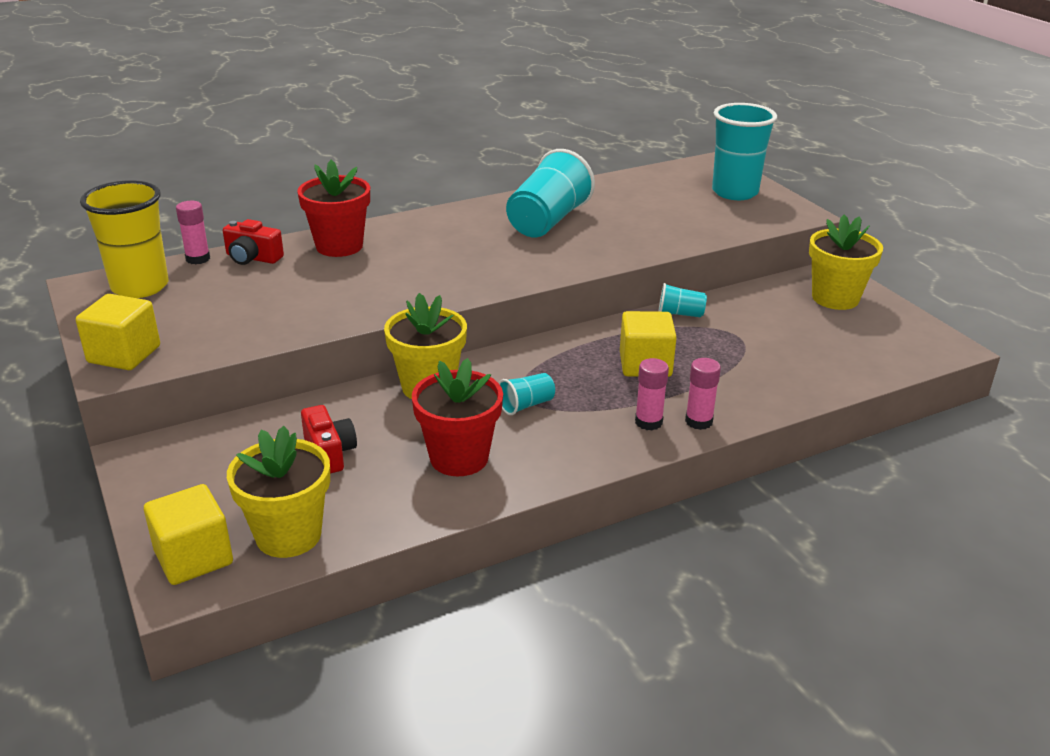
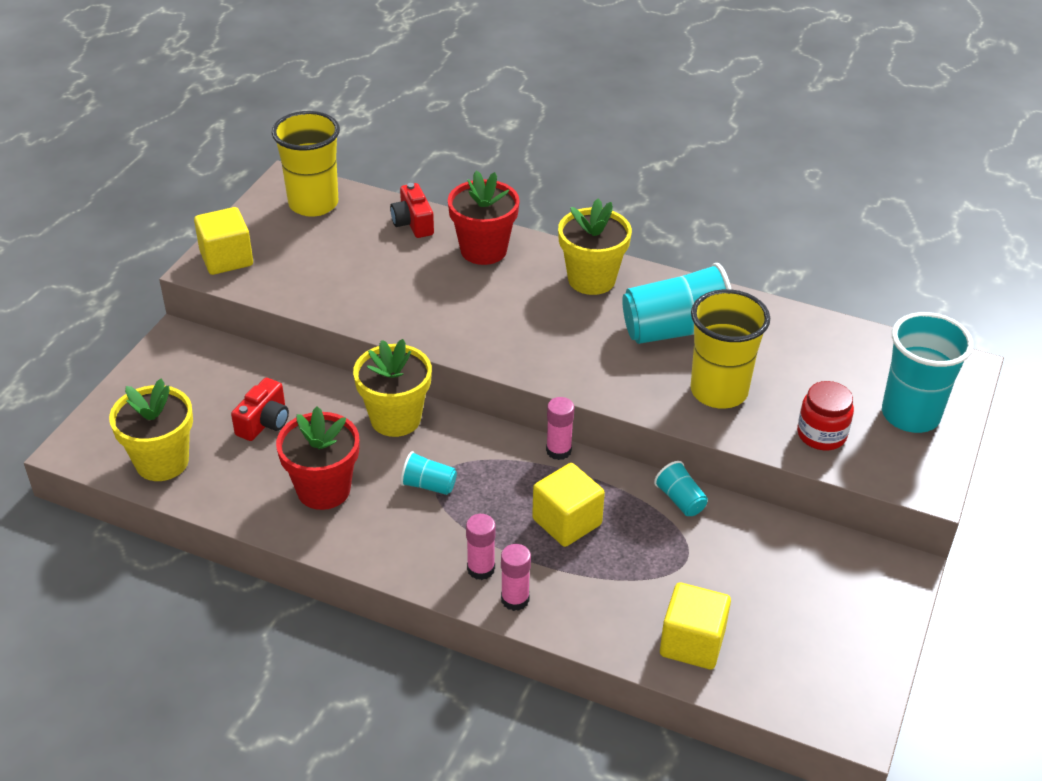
camera: 50 degrees right, 10 degrees up
(194, 557) = (104, 435): yellow cube -> yellow cube (692, 643)
(198, 259) = (381, 200): pink glue stick -> pink glue stick (558, 450)
(629, 234) = (719, 391): none -> yellow cup
(716, 222) = (821, 434): none -> red jar
(835, 298) = (850, 594): yellow flower pot -> yellow flower pot (591, 279)

